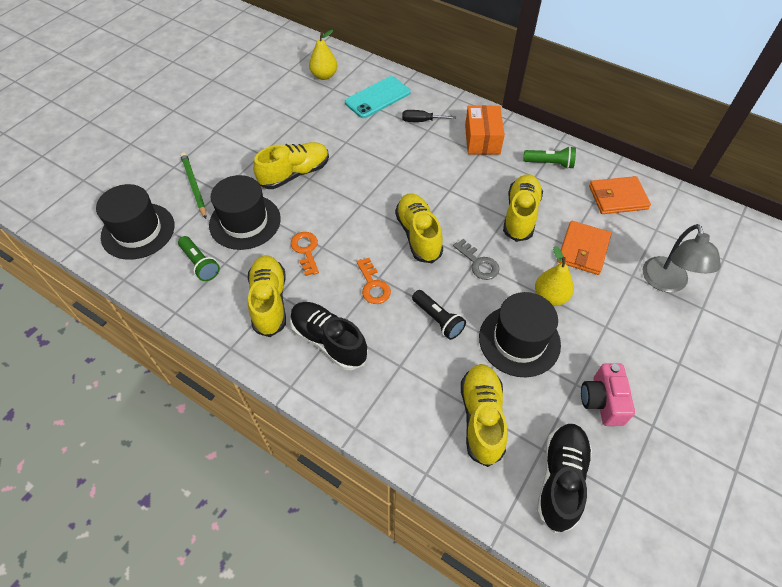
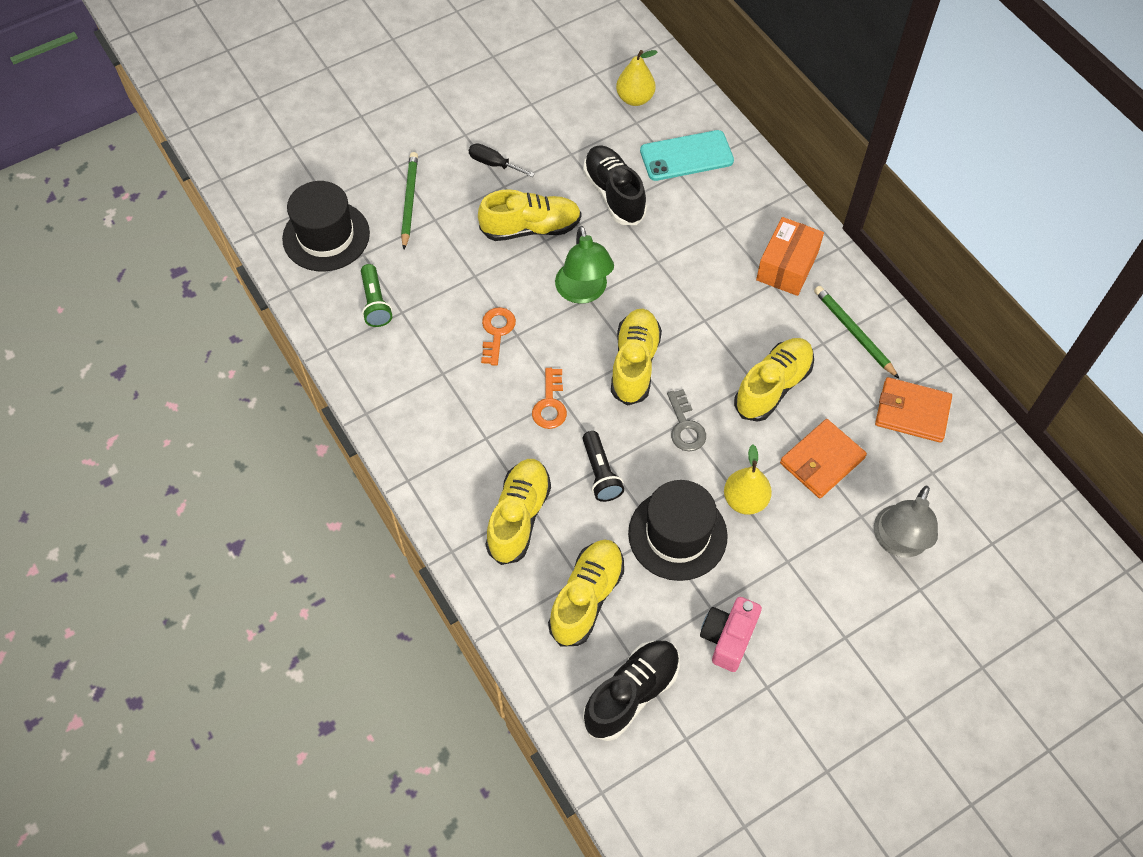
camera: 25 degrees right, 5 degrees up
(245, 222) = (446, 269): black hat -> none
(269, 301) = (429, 377): yellow shoe -> yellow shoe (519, 517)
(328, 341) = (470, 448): black shoe -> black shoe (614, 194)
(355, 201) = (583, 292): none -> green lamp
(421, 121) = (724, 211): black screwdriver -> black screwdriver (494, 164)
(550, 163) = (854, 332): green flashlight -> green pencil

